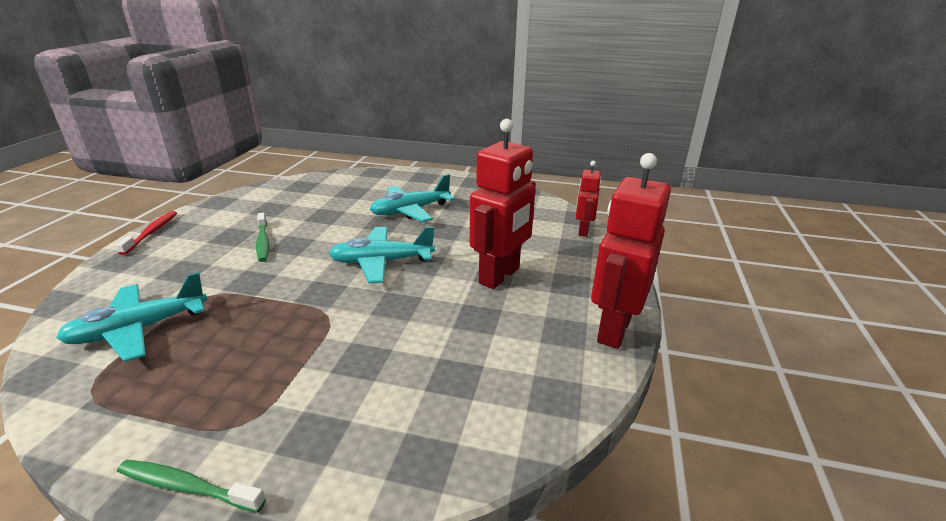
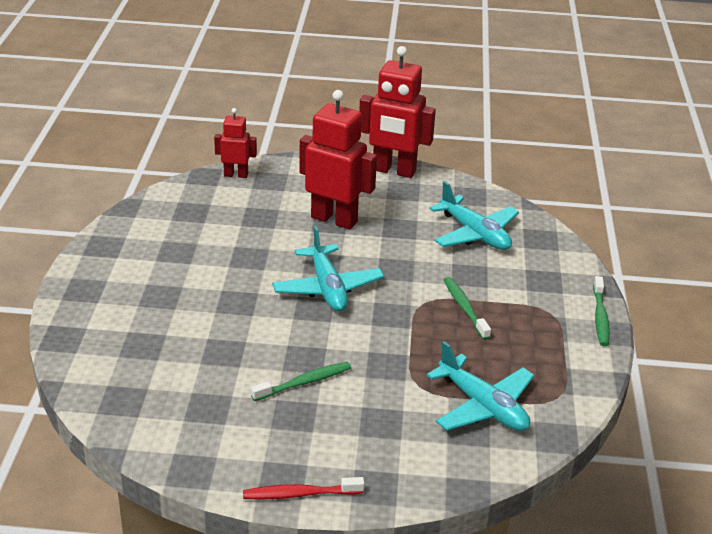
camera: 100 degrees left, 5 degrees up
(299, 344) = (465, 308): none -> green toothbrush
(410, 211) = (201, 286): turquoise plane -> turquoise plane (474, 234)

